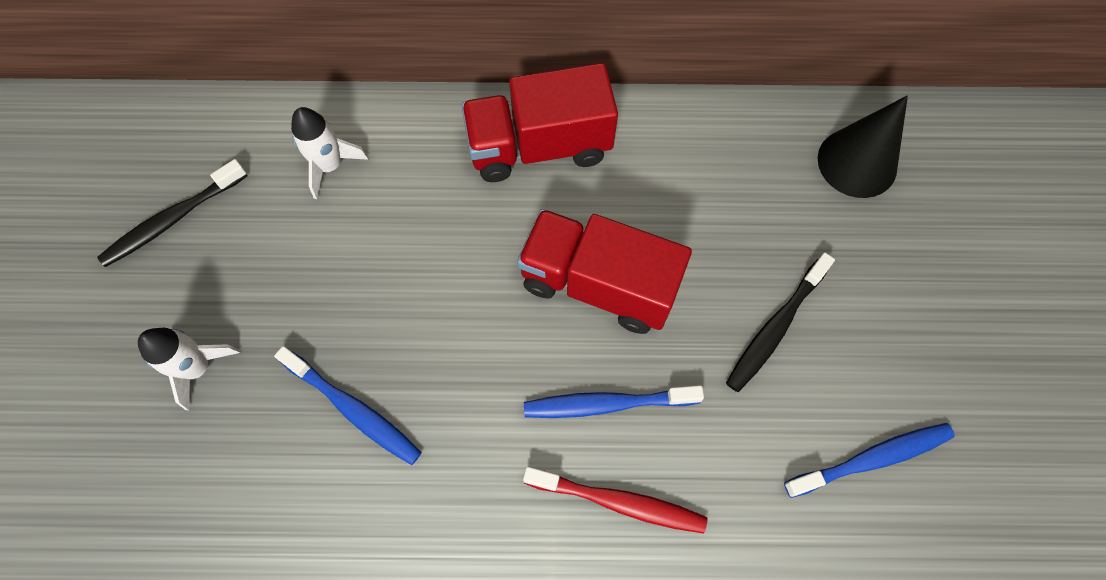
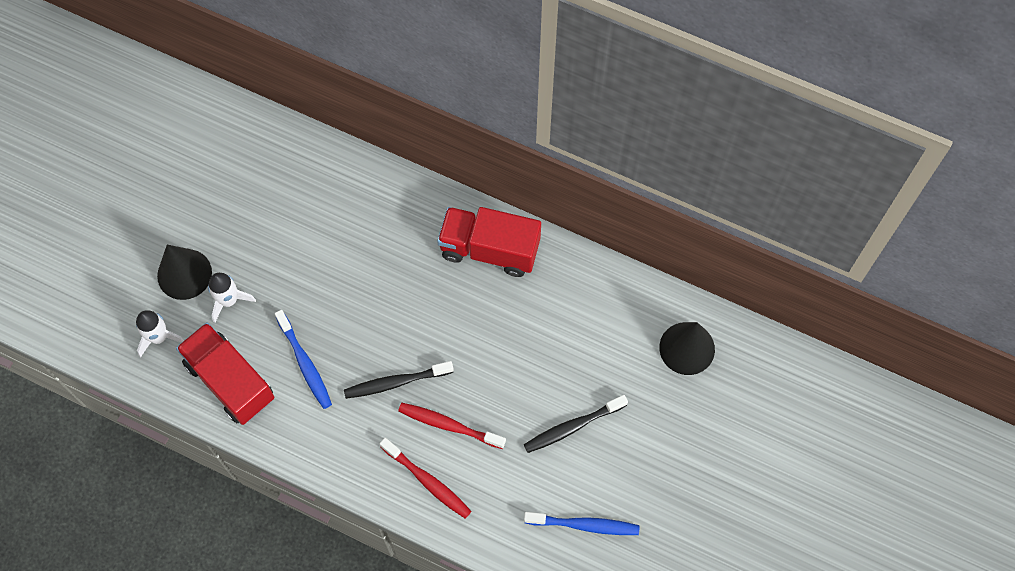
camera: 25 degrees right, 0 degrees up
(113, 359) = (184, 274): none -> black cone
(173, 219) = (248, 202): black toothbrush -> black toothbrush (396, 382)
(330, 166) = (355, 206): white rocket -> white rocket (159, 337)
(598, 284) = (480, 353): red truck -> red truck (230, 381)
(607, 404) = (449, 425): blue toothbrush -> red toothbrush

